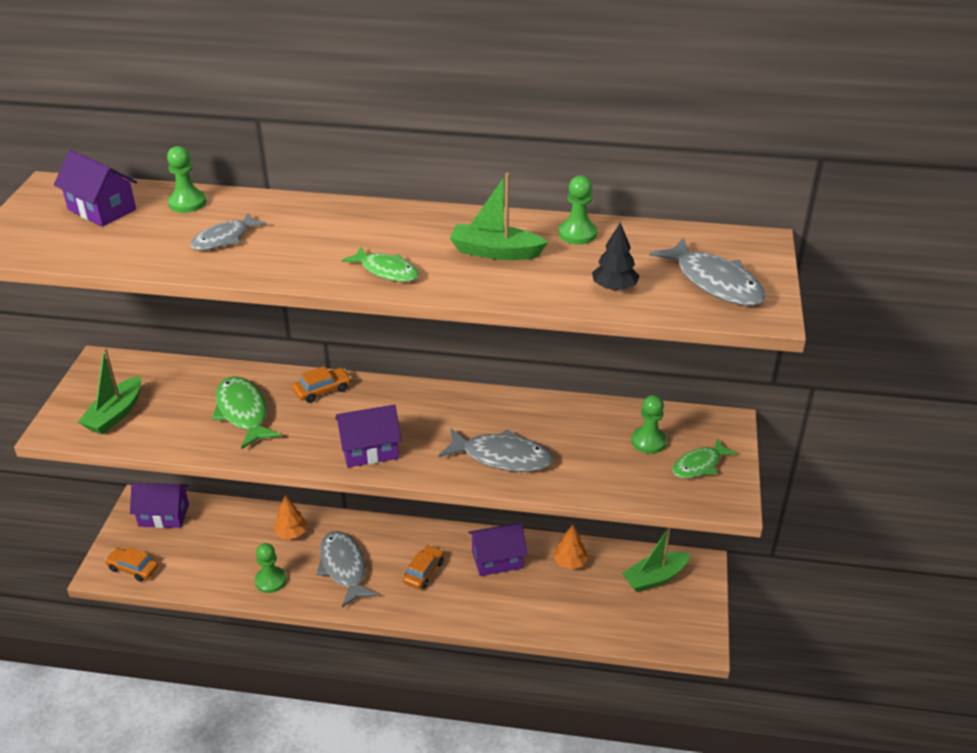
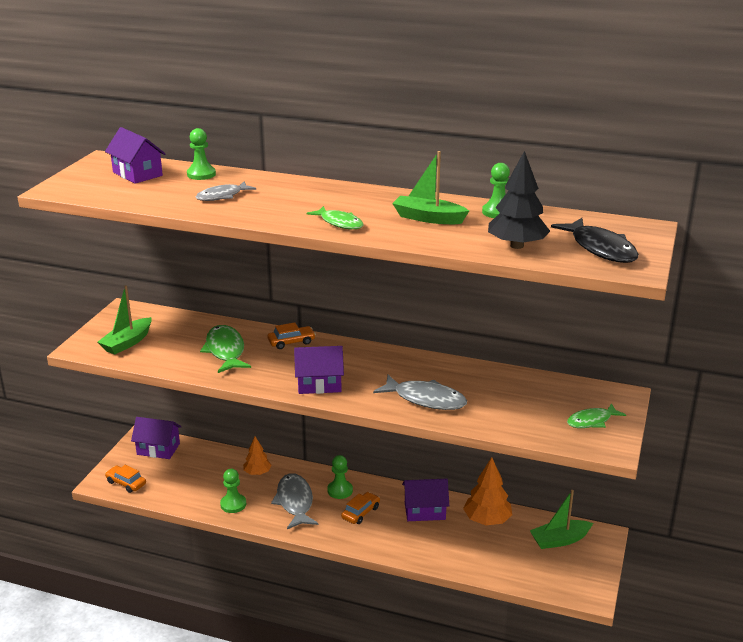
camera: 10 degrees right, 10 degrees down
(570, 562) = (487, 520): orange tree -> orange tree, size x1.62
(614, 288) = (517, 246): black tree -> black tree, size x1.62
(648, 441) = (552, 401): green pawn -> green pawn (340, 490)
(714, 282) = (600, 249): grey fish -> black fish

